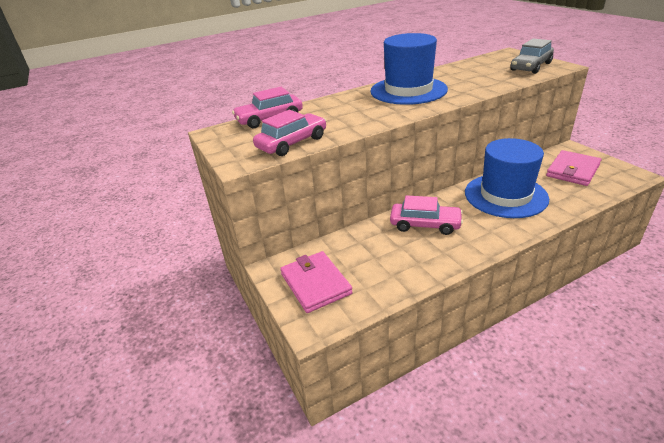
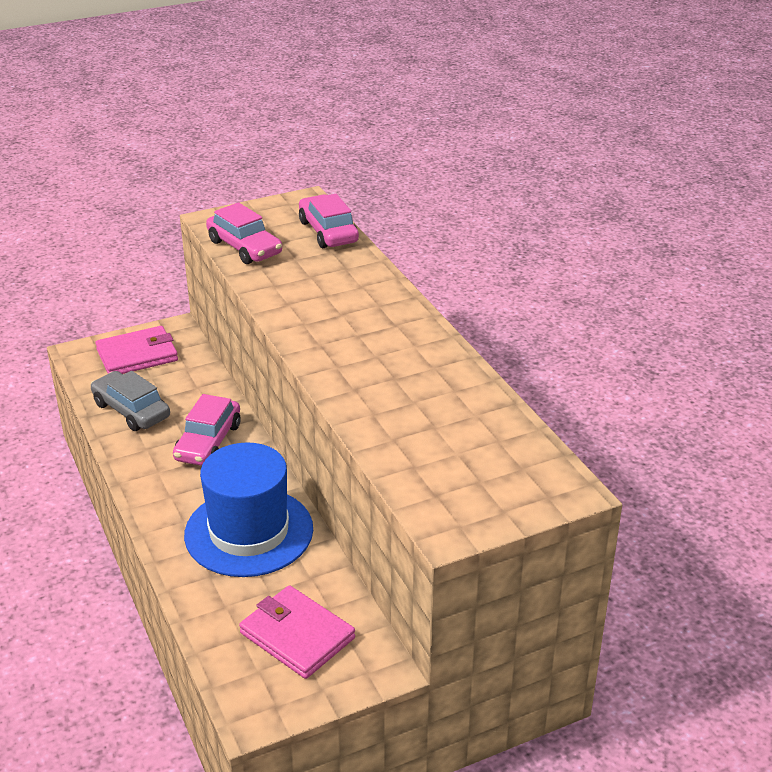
camera: 90 degrees right, 0 degrees up
(408, 90) = (385, 341): blue hat -> none
(530, 67) = (456, 490): grey car -> grey car (131, 410)

